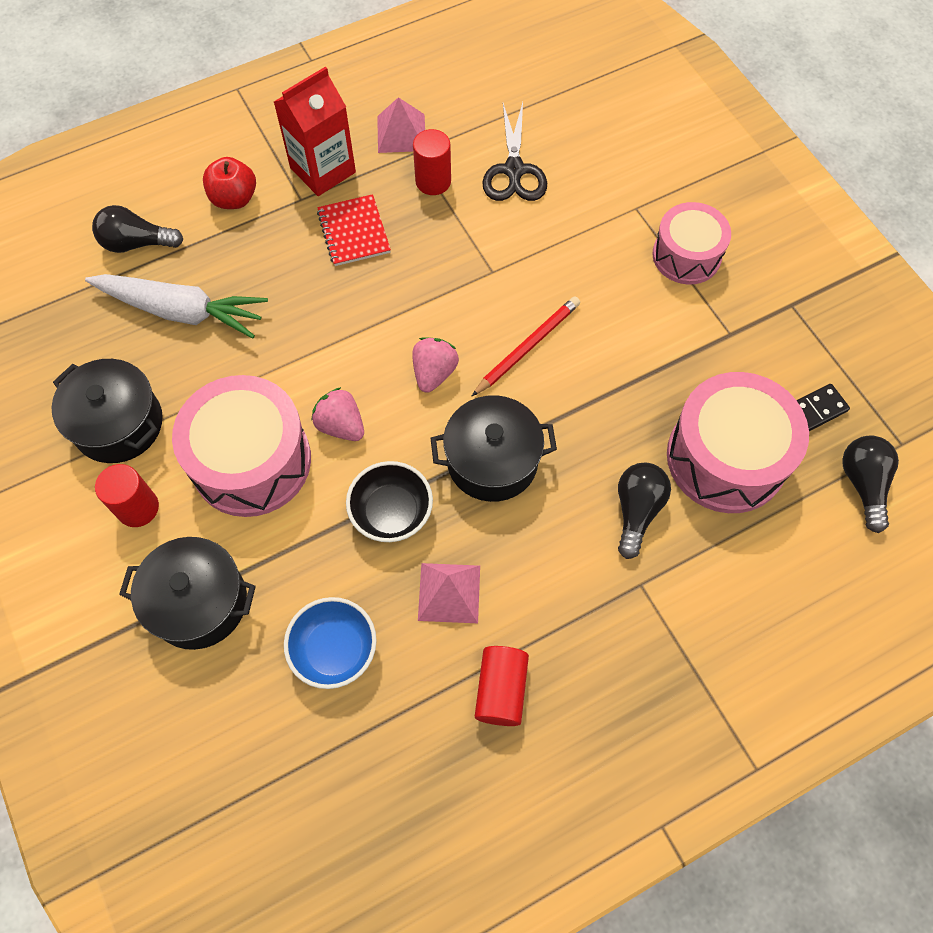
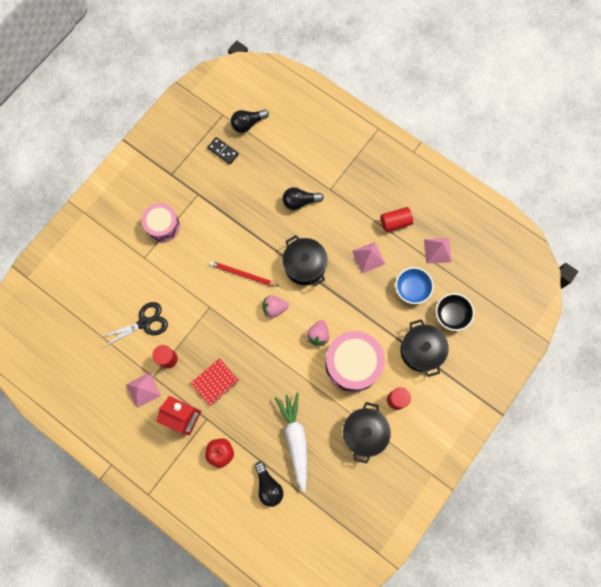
camera: 115 degrees left, 10 degrees up
(390, 753) = (437, 250): none -> pink pyramid
(391, 512) = (347, 295): black bowl -> black bowl (451, 315)
(726, 458) = (260, 177): pink drum -> none

